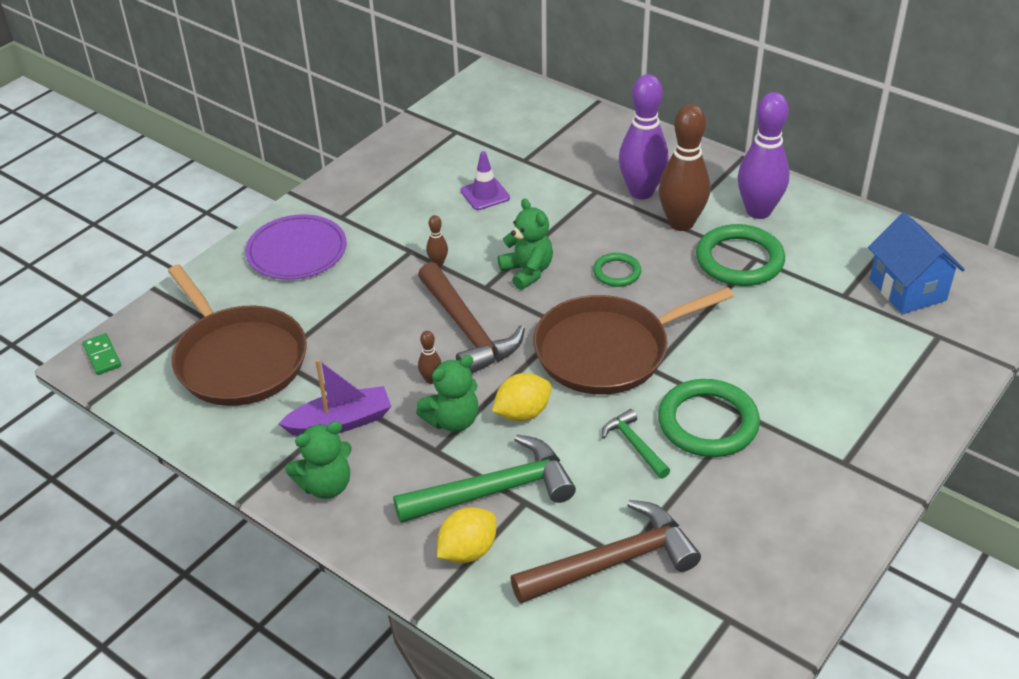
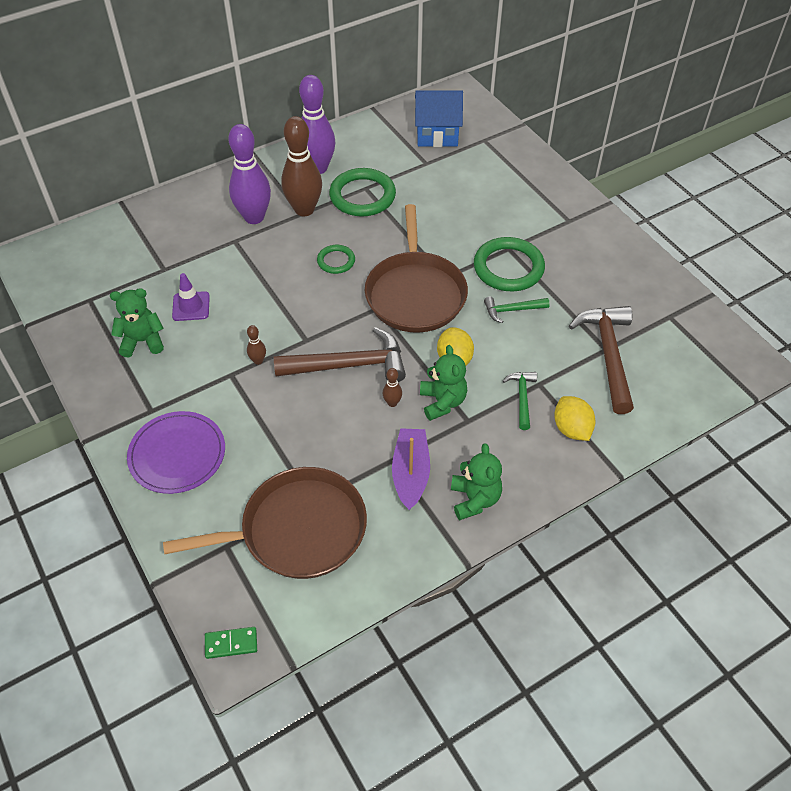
camera: 70 degrees left, 10 degrees up
(494, 490) = (522, 398): green hammer -> green hammer, size x0.52
(527, 271) = (303, 310): green teddy bear -> green teddy bear (142, 341)

